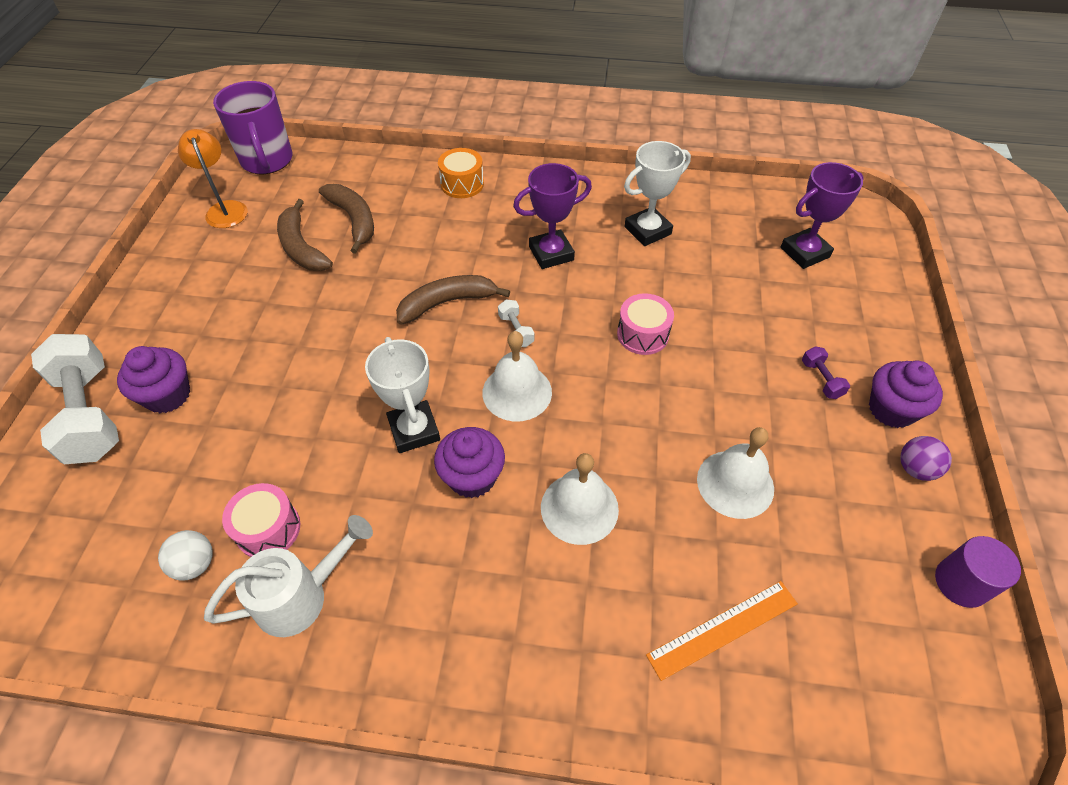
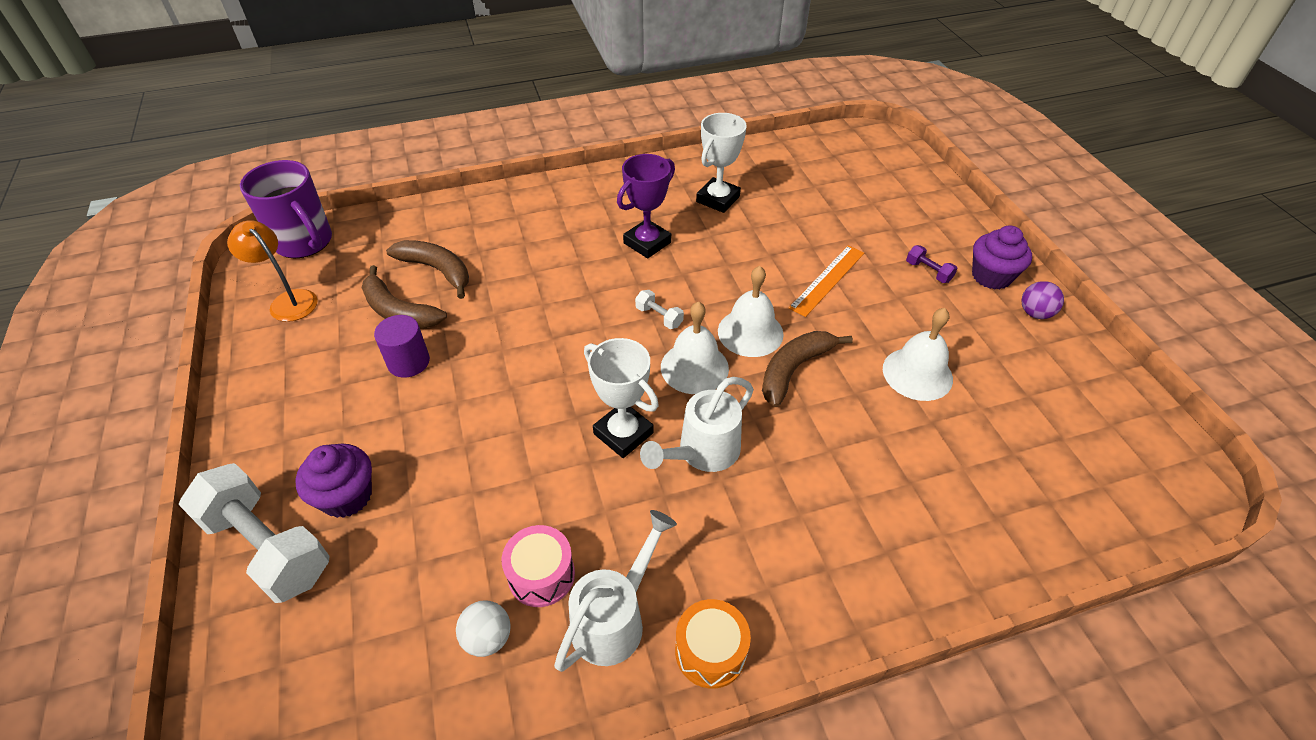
camera: 25 degrees left, 5 degrees down
(447, 303) = (579, 314): brown banana -> brown banana (794, 370)
(462, 184) = (524, 208): orange drum -> orange drum (710, 651)
(472, 477) = (703, 452): purple cupcake -> white watering can
(579, 508) = (810, 441): white bell -> white bell (750, 332)
(642, 334) = (769, 284): pink drum -> none
(723, 629) = (980, 486): orange ruler -> orange ruler (827, 280)
(804, 252) = (853, 179): purple trophy -> none
(961, 583) = (1115, 382): purple cylinder -> purple cylinder (408, 362)

